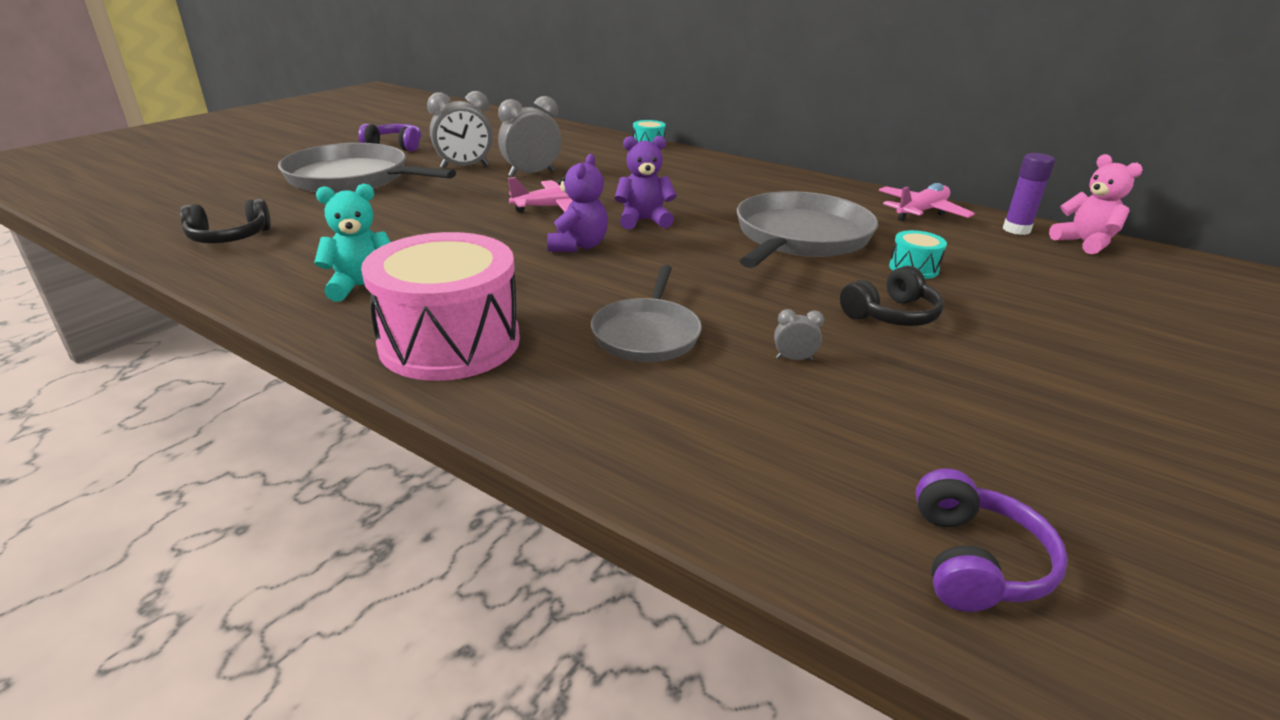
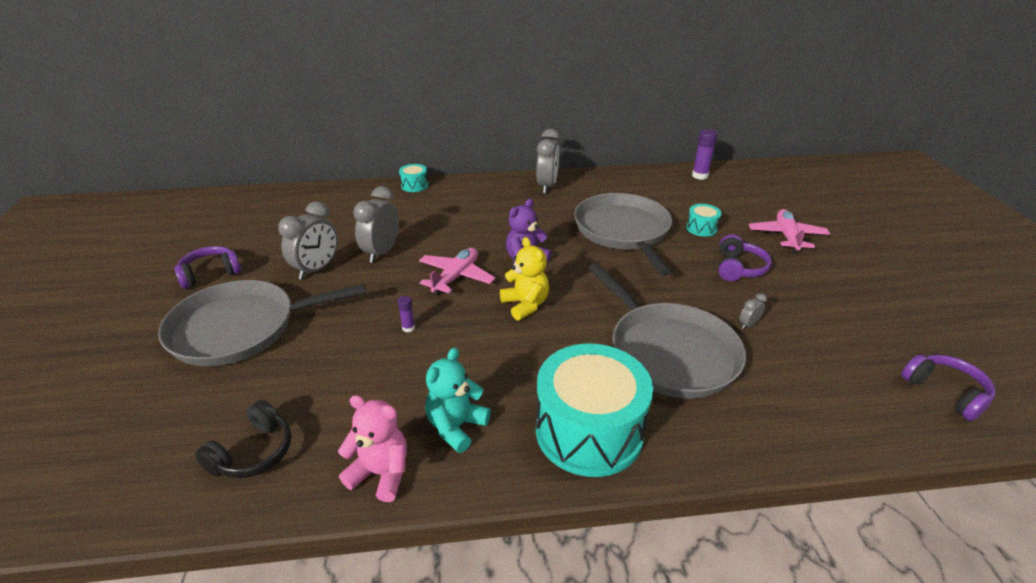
camera: 40 degrees left, 5 degrees up
(450, 342) = (589, 431): pink drum -> turquoise drum
(455, 221) = (408, 328): none -> purple glue stick
(578, 246) = (525, 305): purple teddy bear -> yellow teddy bear
(647, 334) = (669, 352): grey pan -> grey pan, size x1.67
(783, 181) = (547, 186): none -> grey clock
(891, 315) = (738, 268): black headphones -> purple headphones
(921, 212) = (645, 181): pink plane -> pink plane (786, 236)
(1084, 243) = (735, 173): pink teddy bear -> pink teddy bear (381, 473)

